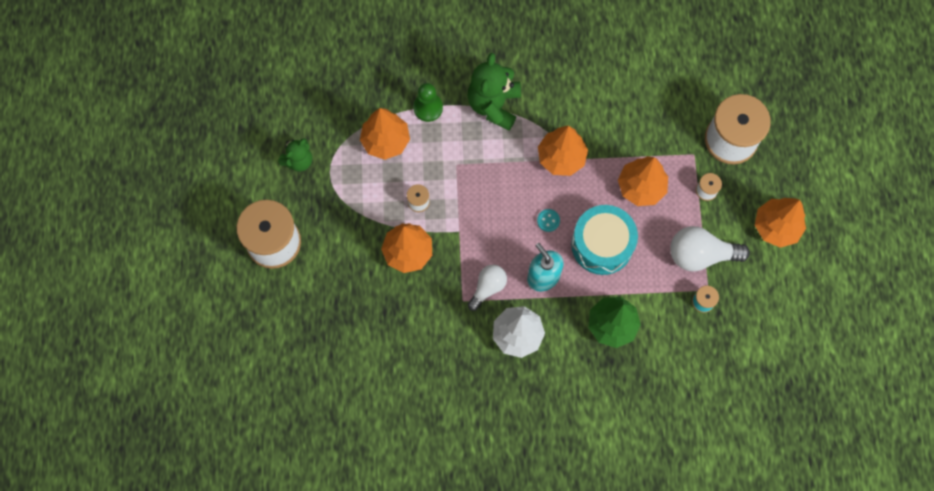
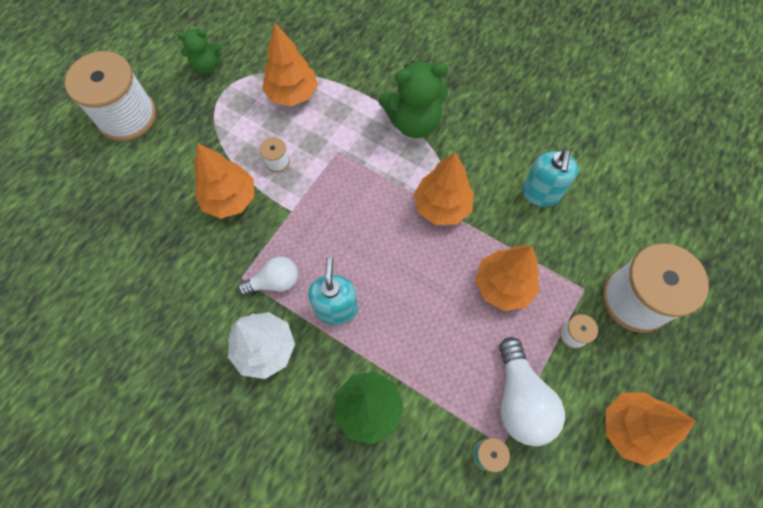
camera: 35 degrees right, 5 degrees down
(428, 108) = (352, 89): green pawn -> none
(494, 105) = (413, 122): green teddy bear -> green teddy bear turned 150 degrees counterclockwise
(548, 220) = (384, 257): turquoise button -> none
(602, 244) = (420, 316): turquoise drum -> none
(622, 103) = (540, 193): none -> turquoise soap dispenser
(700, 254) = (520, 399): white light bulb -> white light bulb turned 135 degrees counterclockwise

